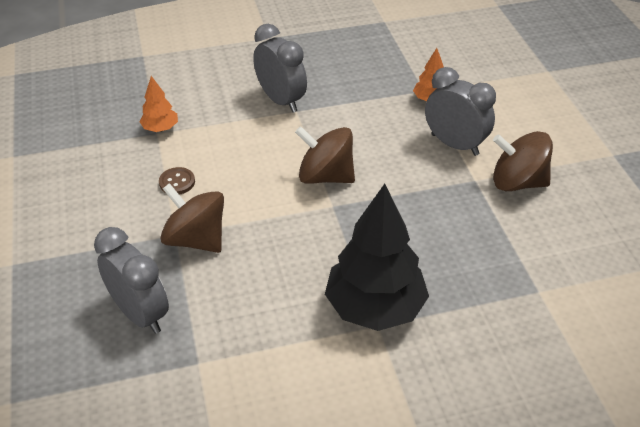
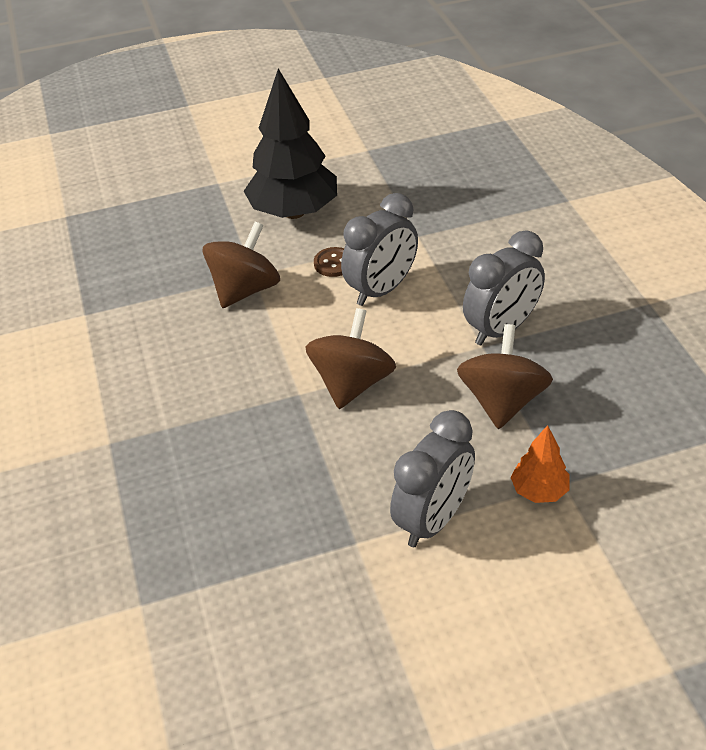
camera: 90 degrees right, 0 degrees up
(140, 314) = (148, 269): grey clock -> grey clock (381, 290)
(160, 128) = (426, 237): orange tree -> none
(375, 308) = (134, 439): black tree -> black tree (294, 212)
(517, 182) = (353, 596): brown spinning top -> brown spinning top (502, 401)

